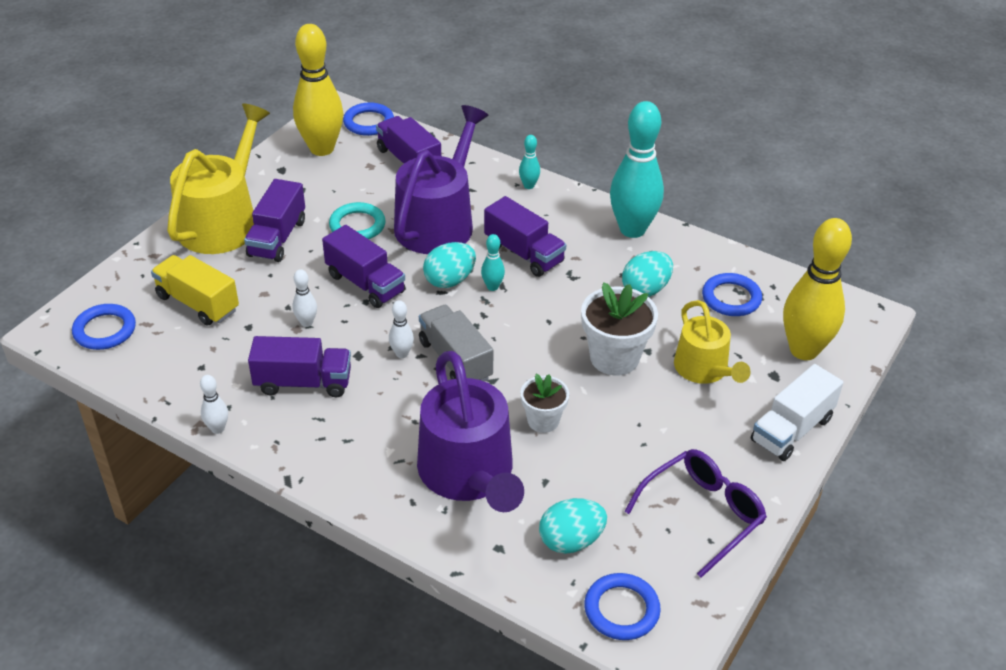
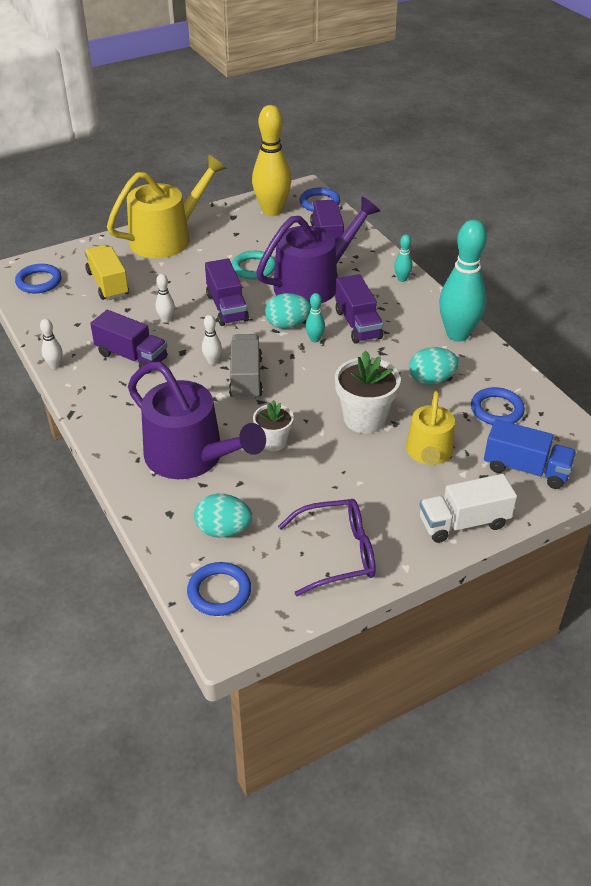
camera: 30 degrees right, 0 degrees up
(277, 238) = (193, 259): purple truck -> none
(469, 473) = (191, 456): purple watering can -> purple watering can turned 60 degrees counterclockwise
(804, 350) = (526, 469): yellow bowling pin -> blue truck

